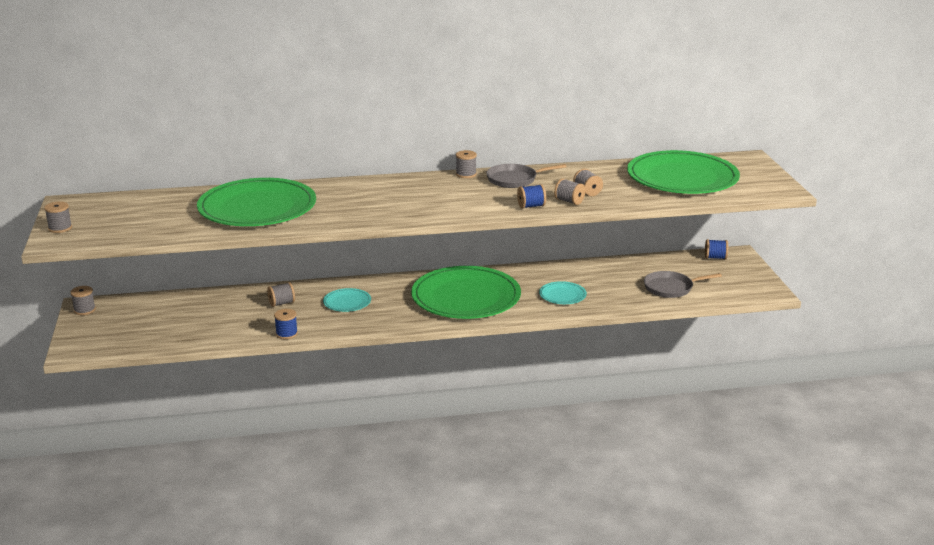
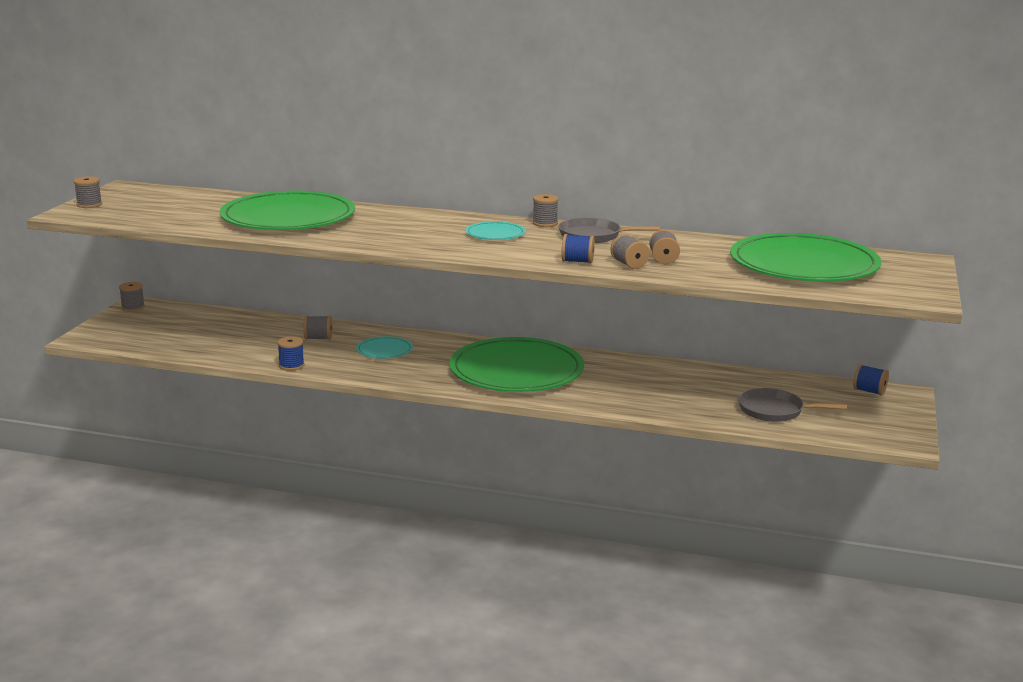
camera: 25 degrees right, 5 degrees down
(562, 295) = (630, 391): turquoise plate -> turquoise plate (495, 234)

